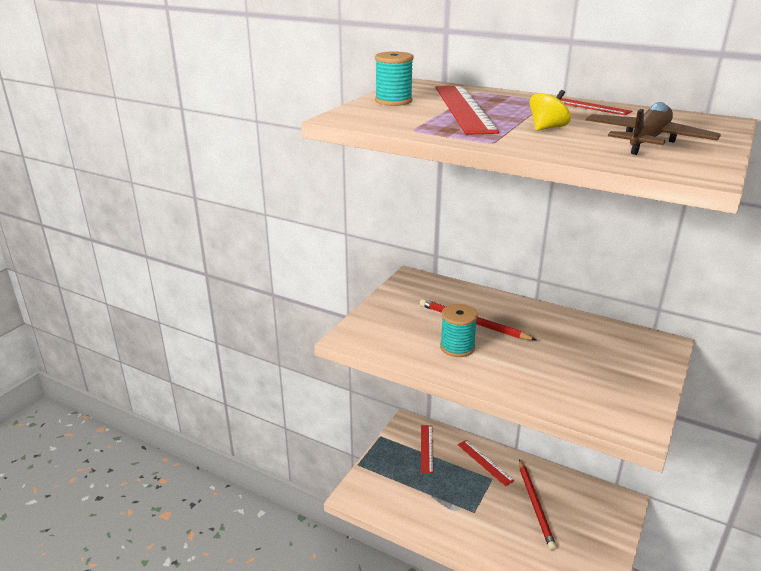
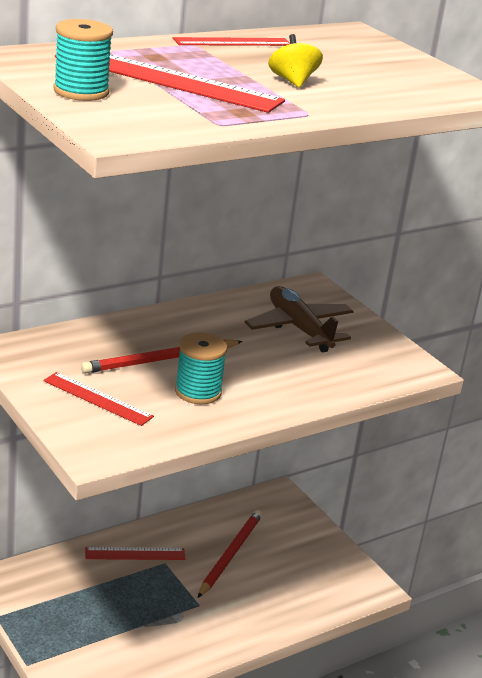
camera: 65 degrees left, 0 degrees up
(427, 448) = (64, 587): red ruler -> red ruler (98, 398)
(535, 505) = (230, 554): red pencil -> red pencil turned 90 degrees counterclockwise
(647, 141) = (377, 71): brown plane -> brown plane (299, 328)

